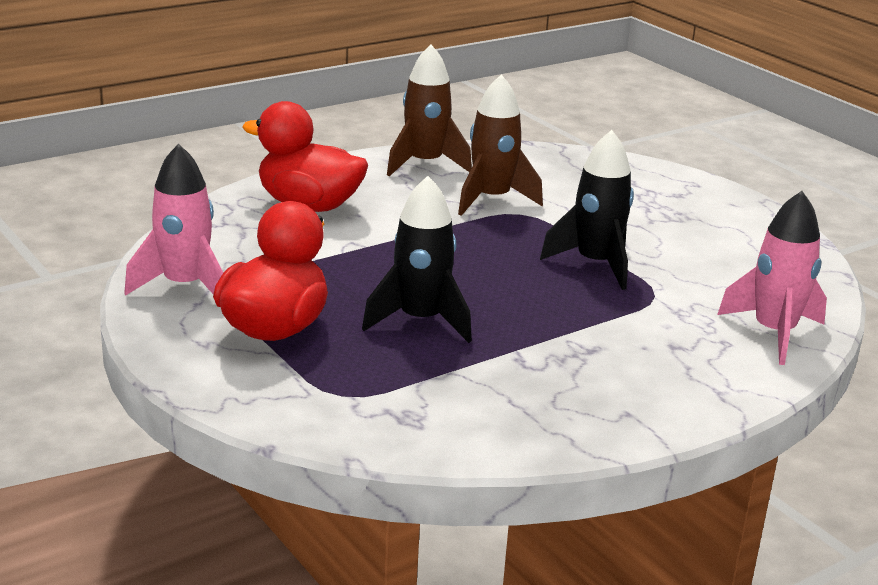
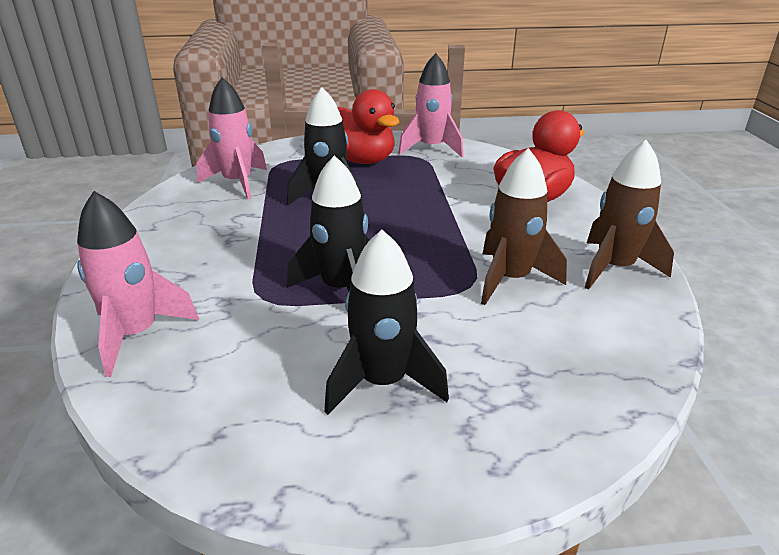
camera: 120 degrees right, 5 degrees up
(446, 402) = (237, 183): none -> pink rocket
(677, 224) = (382, 382): none -> black rocket

